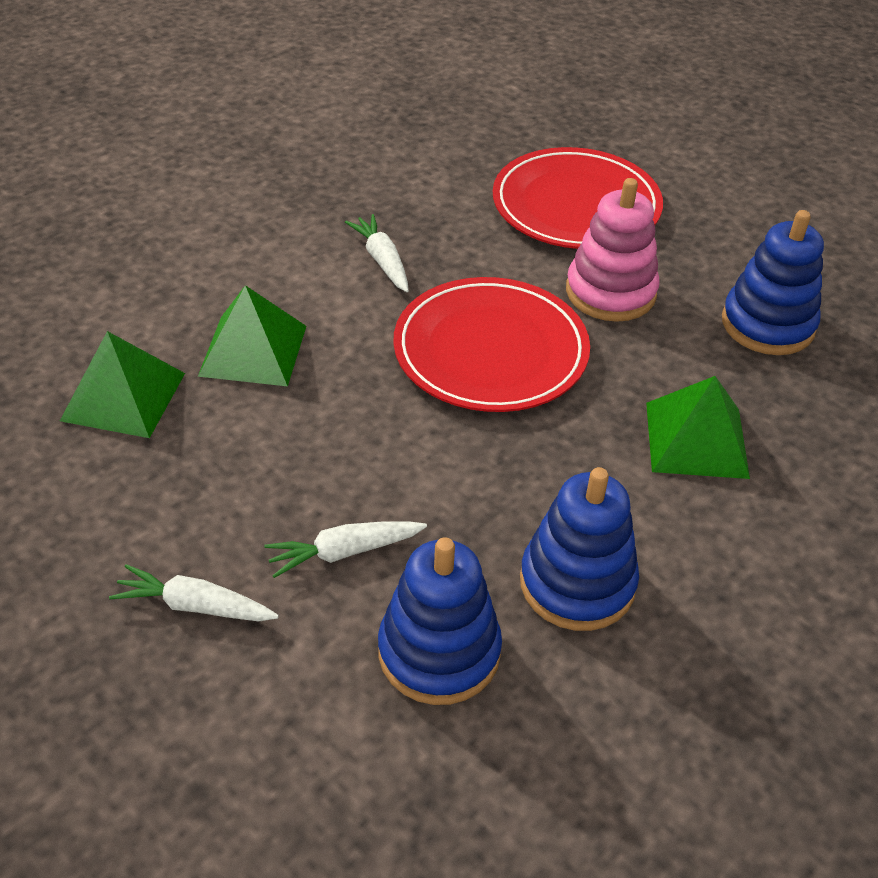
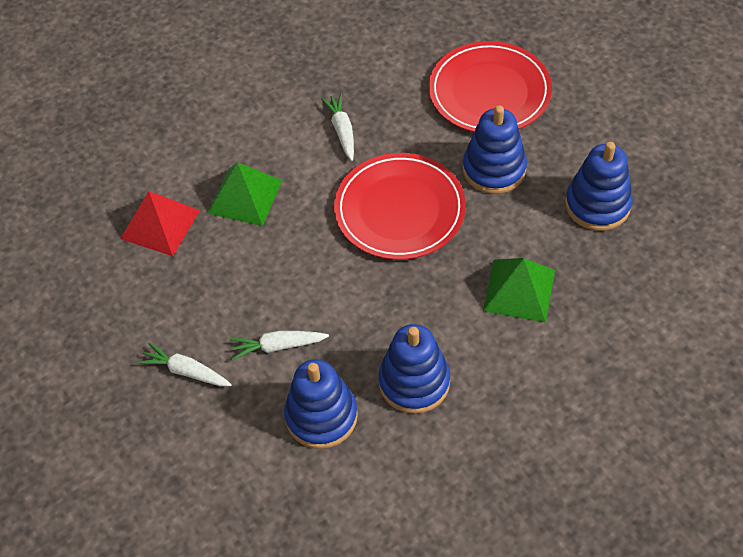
camera: 15 degrees right, 10 degrees up
(123, 396) = (160, 224): green pyramid -> red pyramid
(610, 292) = (494, 169): pink stacking toy -> blue stacking toy

